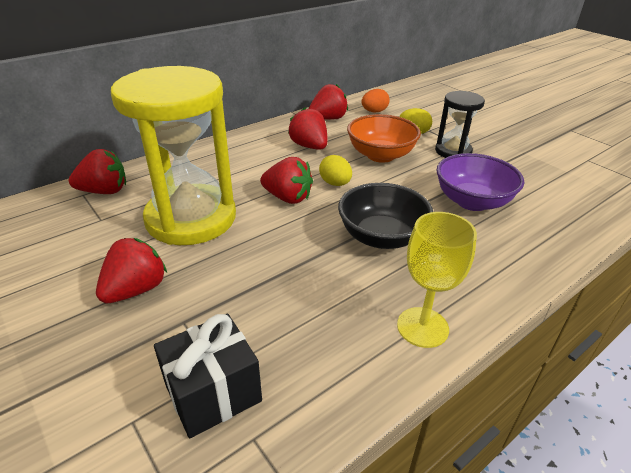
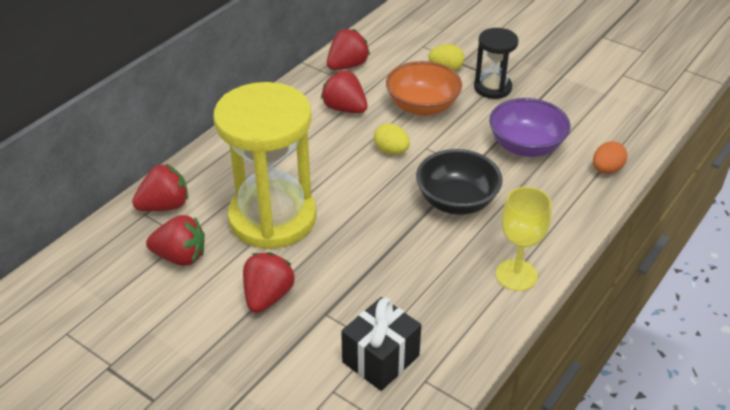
camera: 15 degrees left, 5 degrees up
(288, 198) = (353, 177): red strawberry -> red strawberry (180, 257)
(374, 111) = (393, 46): orange egg -> orange egg (606, 169)

